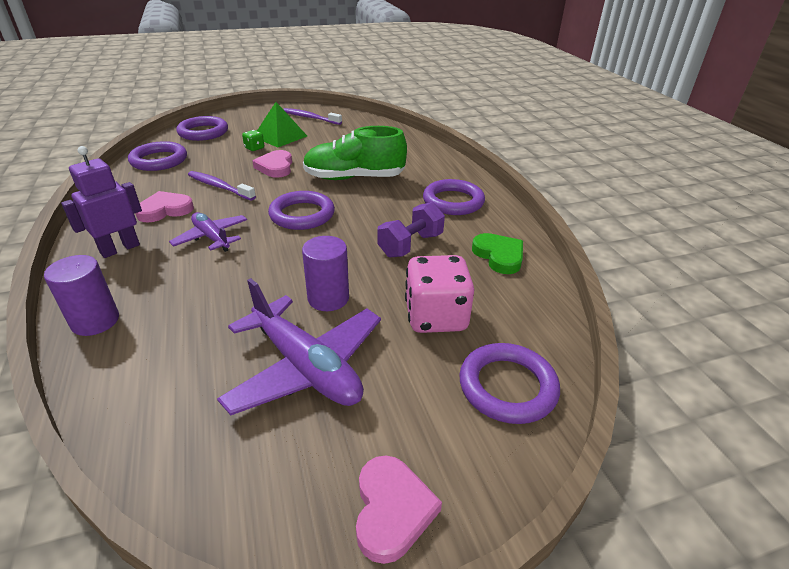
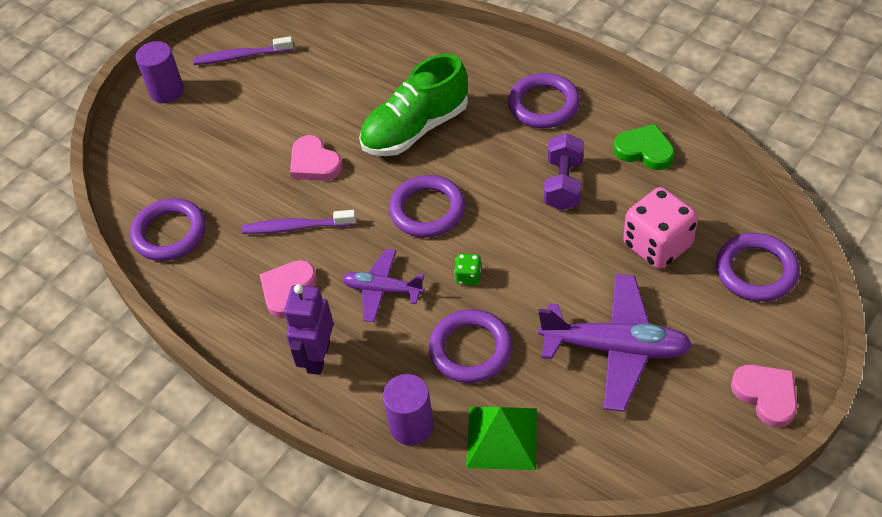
camera: 30 degrees left, 15 degrees up
(203, 132) = (148, 159): purple ring -> purple ring (471, 349)
(254, 148) = (249, 148): green dice -> green dice (468, 276)
(280, 136) = (251, 111): green pyramid -> green pyramid (502, 437)
(328, 298) = (561, 283): purple cylinder -> purple cylinder (167, 91)

